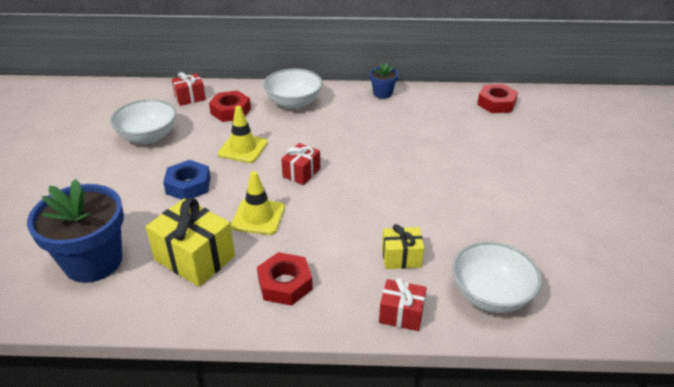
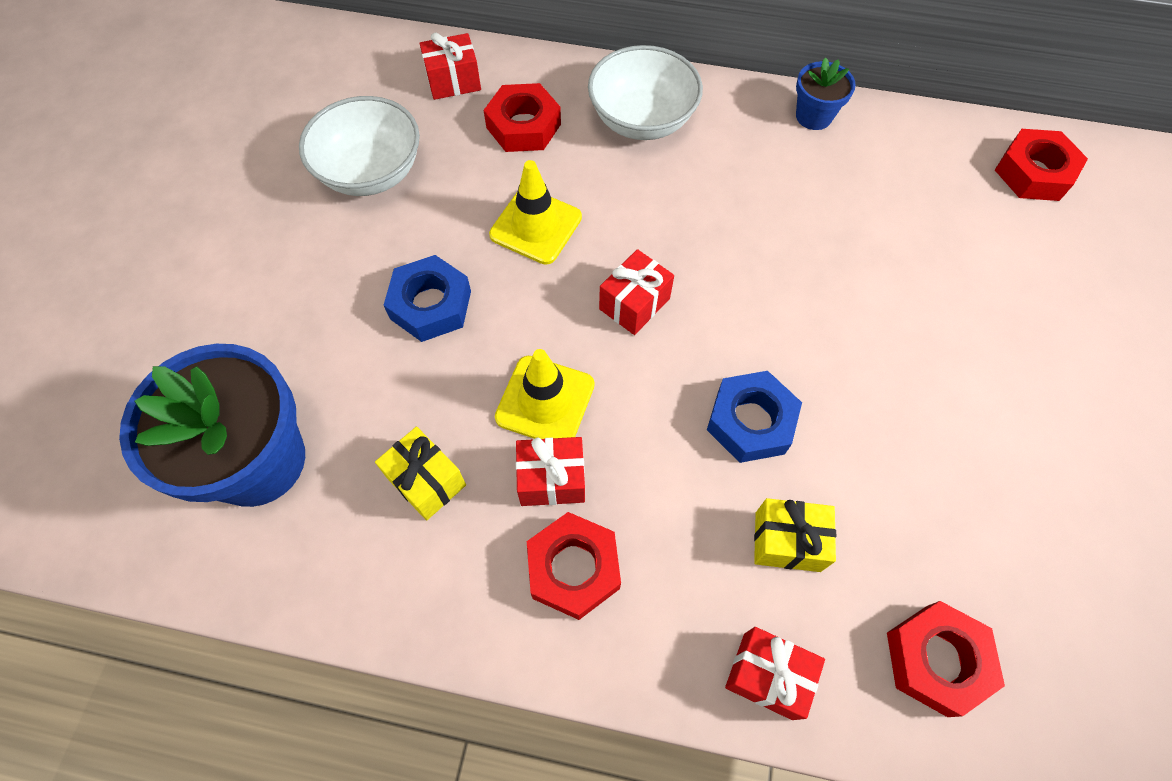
camera: 10 degrees right, 25 degrees up
(195, 258) = (426, 481): yellow gift -> yellow gift, size x0.58
(267, 248) = (552, 479): none -> red gift
(372, 212) = (751, 422): none -> blue nut
(490, 295) = (936, 659): white bowl -> red nut

